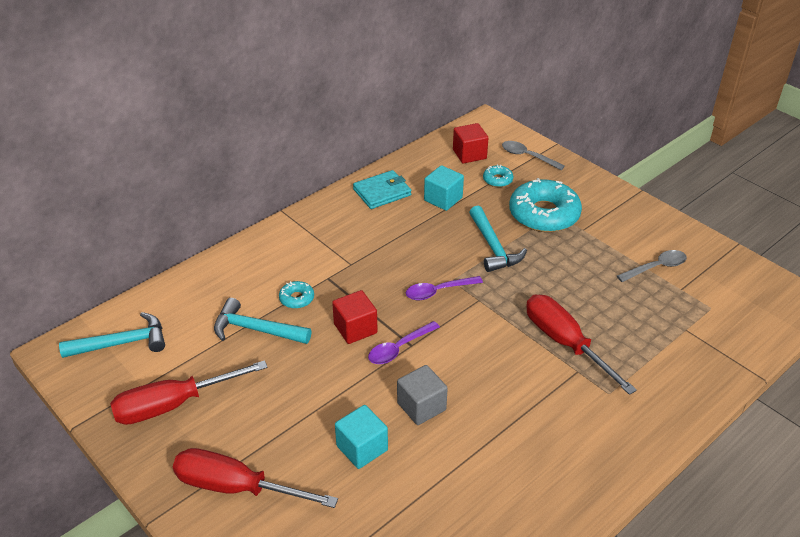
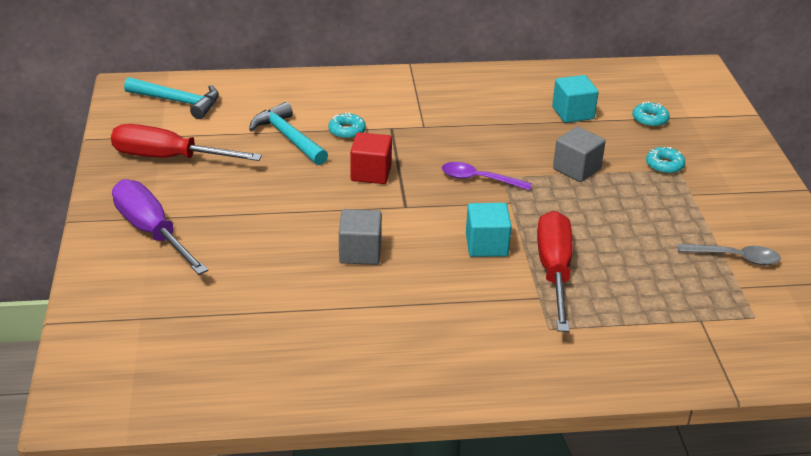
camera: 35 degrees right, 5 degrees down
(236, 487) = (151, 232): red screwdriver -> purple screwdriver
(362, 448) = (276, 255): turquoise cube -> turquoise cube (486, 245)
(382, 192) = (519, 85): turquoise wallet -> none
(399, 348) = (392, 204): purple spoon -> none
(469, 154) = (646, 88): red cube -> none
(493, 247) = (577, 169): turquoise hammer -> grey cube
(528, 156) = (708, 113): grey spoon -> none
(544, 214) = (664, 165): turquoise donut -> turquoise donut, size x0.44

